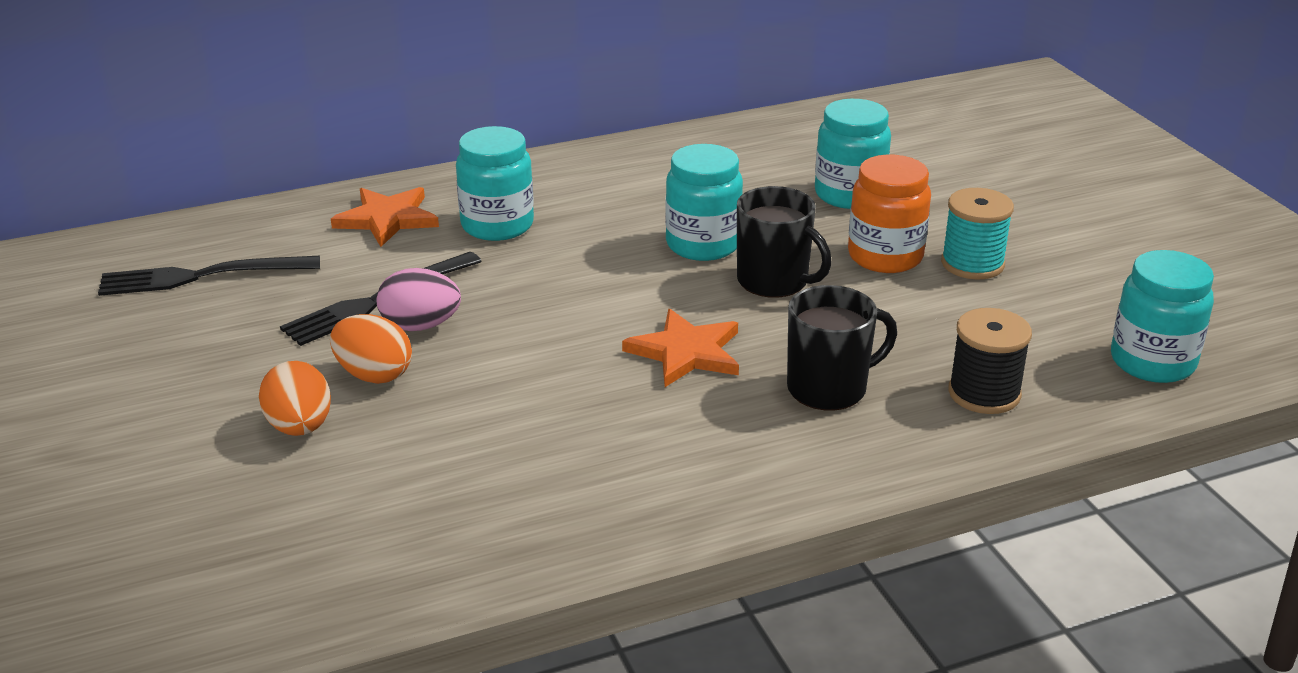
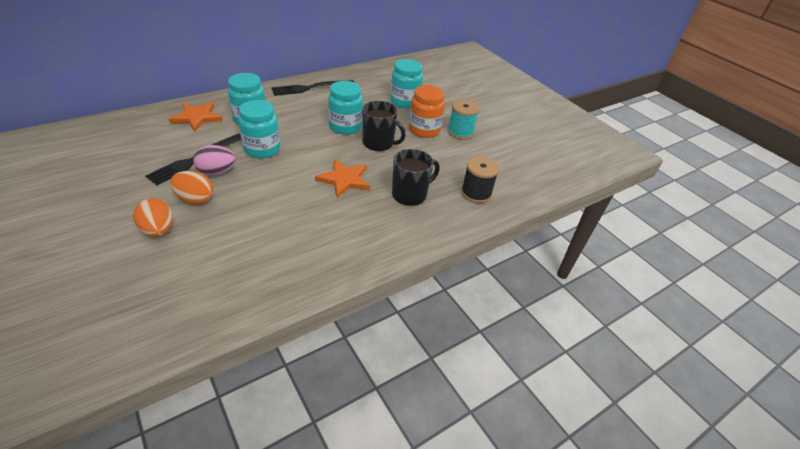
camera: 15 degrees left, 10 degrees up
(199, 276) = (102, 150): black fork -> black fork (309, 88)
(1152, 362) = (540, 175): turquoise jar -> turquoise jar (262, 149)

